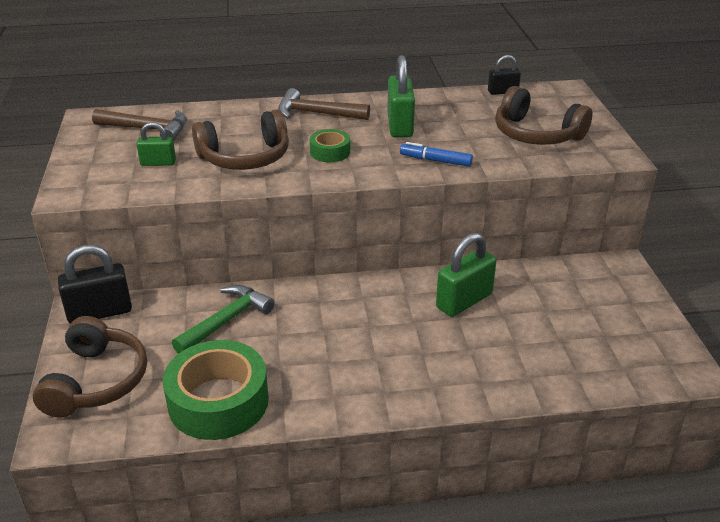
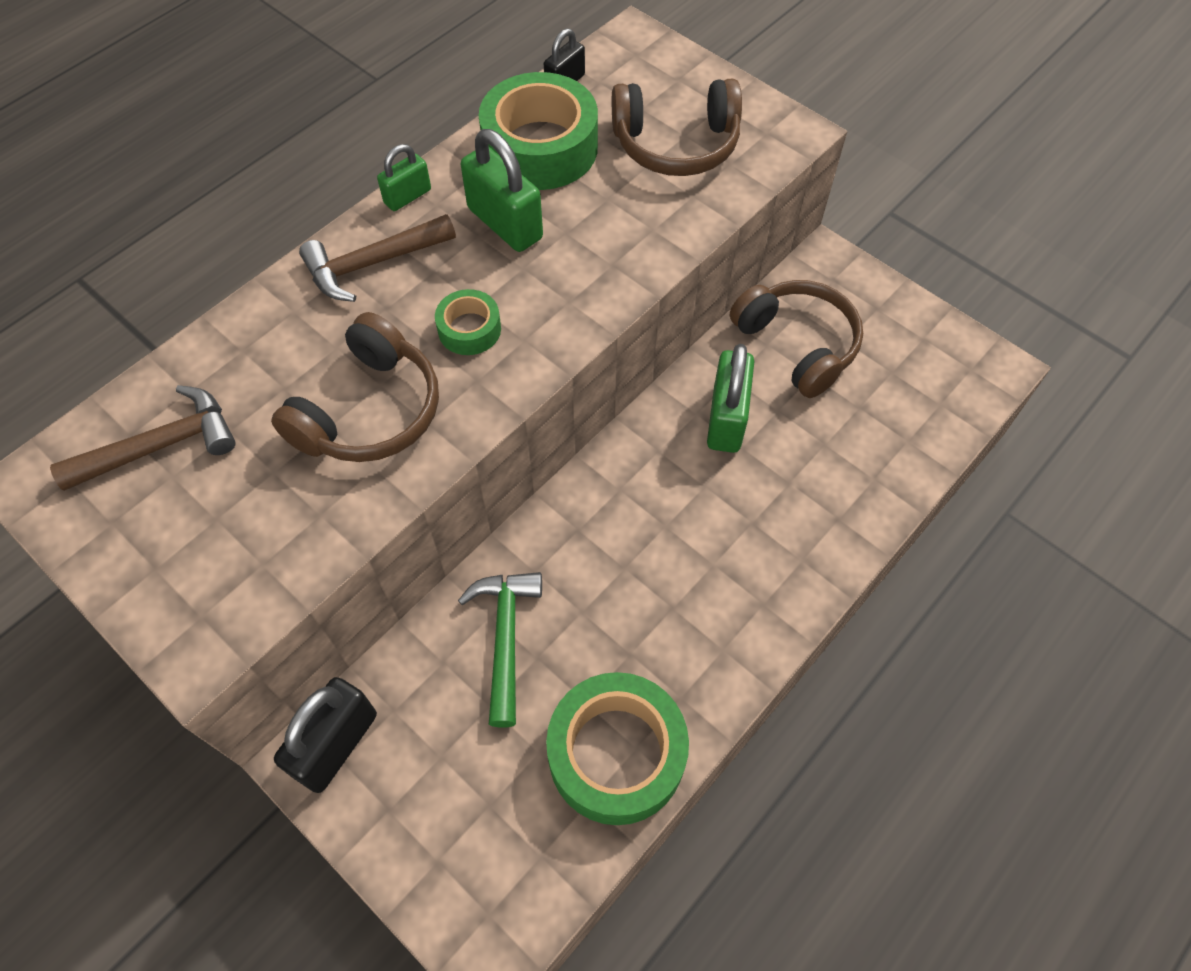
camera: 40 degrees left, 25 degrees up
(96, 381) = (450, 842): brown headphones -> brown headphones (797, 345)
(158, 163) = (258, 502): green padlock -> green padlock (407, 196)
(436, 161) = (611, 264): blue marker -> none
(456, 108) = (540, 147): none -> green tape

